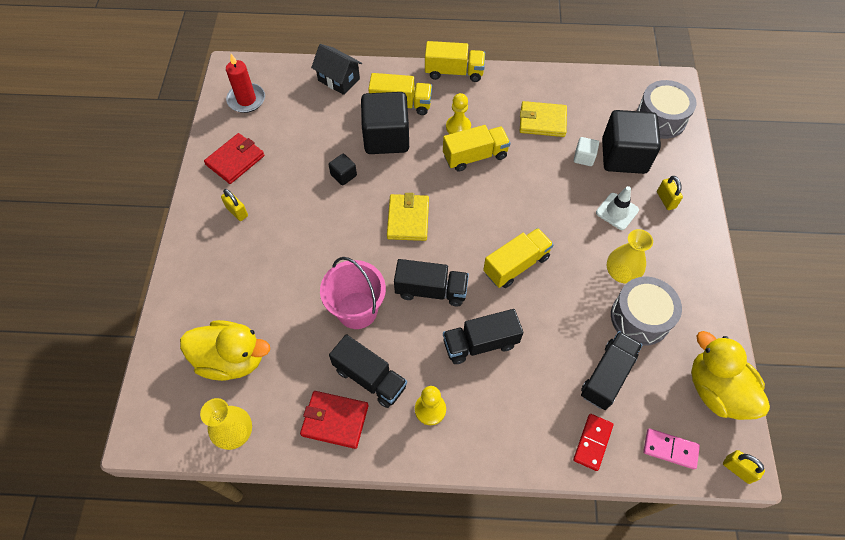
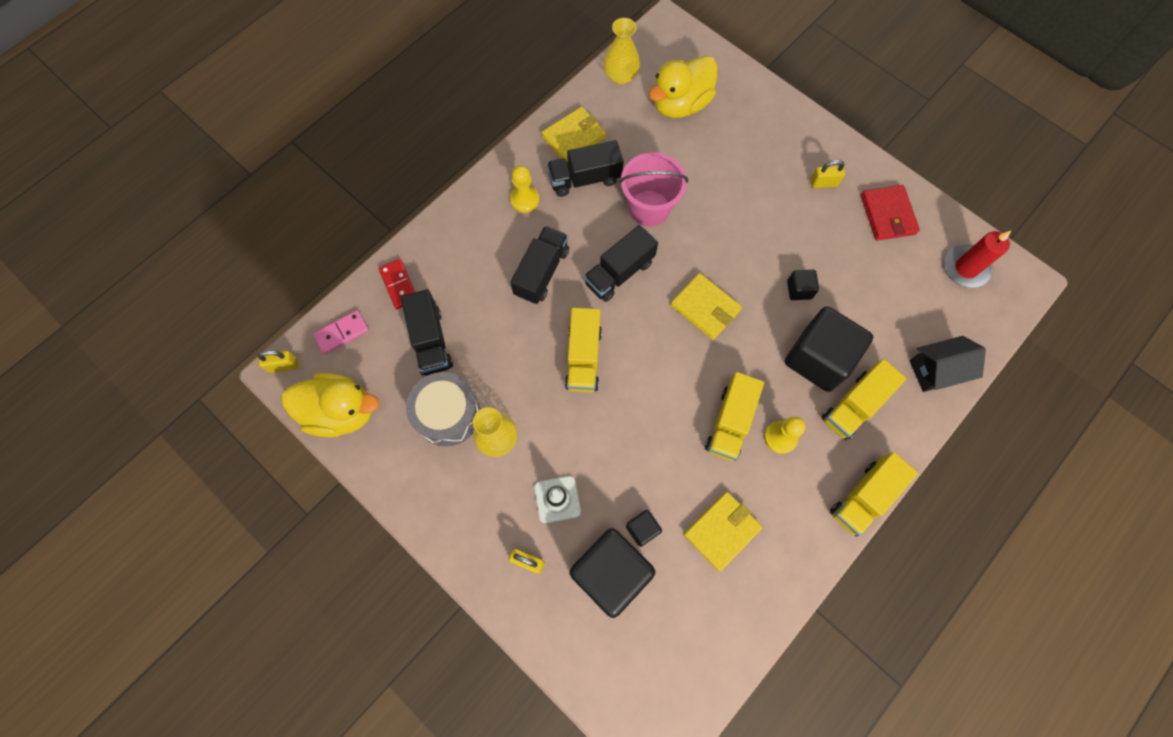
camera: 130 degrees right, 10 degrees up
(335, 420) = (574, 137): red wallet -> yellow wallet
(584, 157) = (642, 529): white cube -> black cube
(660, 118) = (623, 669): grey drum -> none

